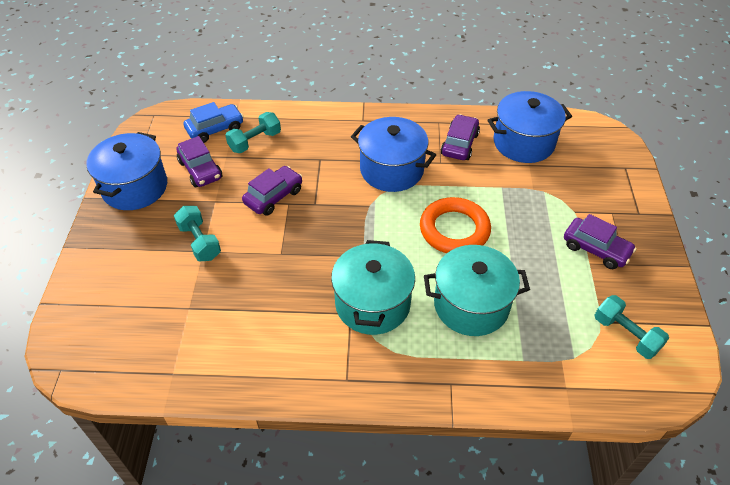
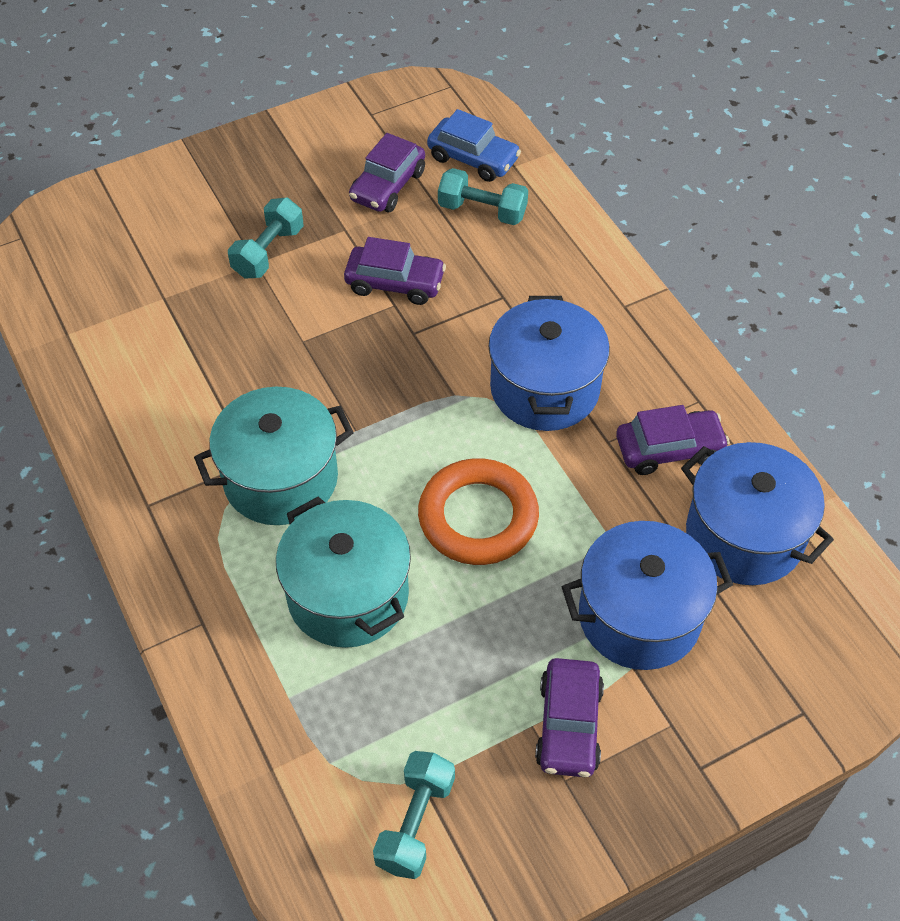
camera: 60 degrees right, 5 degrees up
(135, 187) = (313, 143): blue pot -> blue pot (639, 616)

